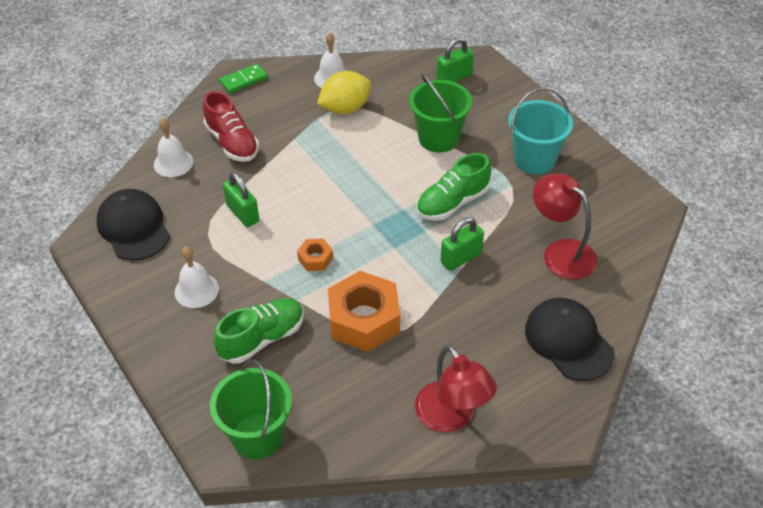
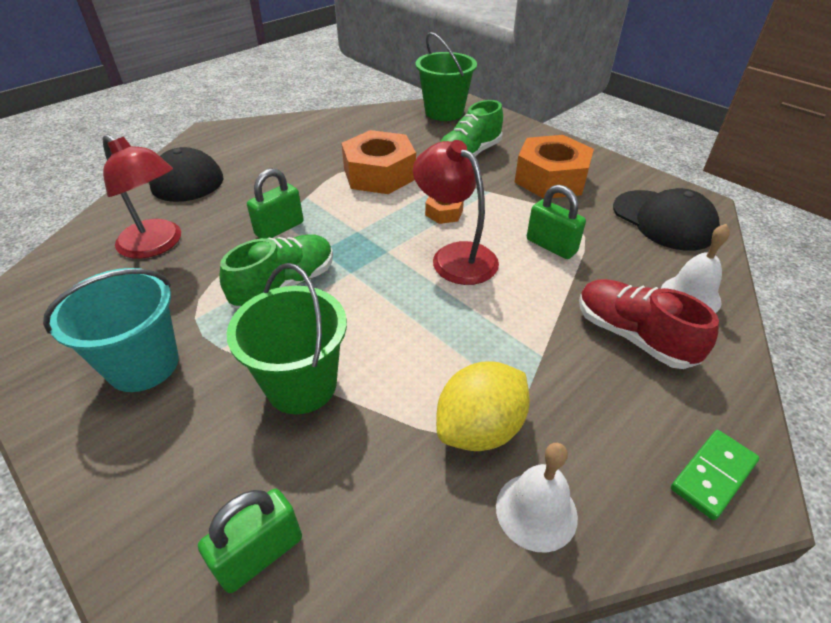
camera: 170 degrees right, 5 degrees down
(196, 290) = (551, 179): white bell -> orange nut
(451, 417) = (298, 130): red lamp -> red lamp (455, 256)

